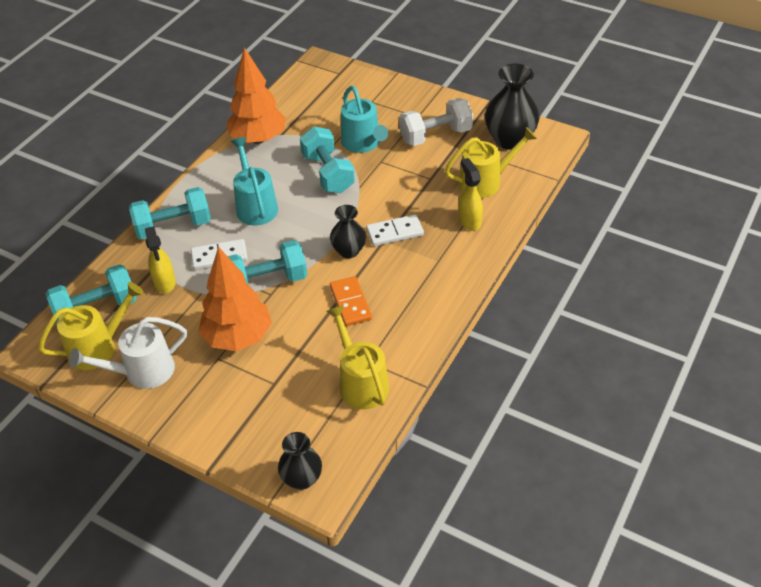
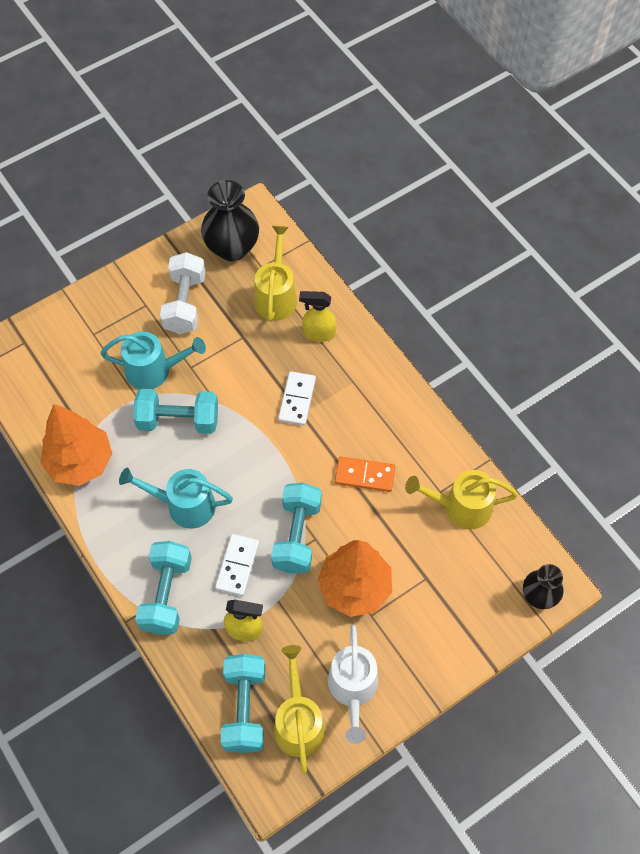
camera: 65 degrees left, 15 degrees up
(349, 251) = (298, 448): black vase -> none

